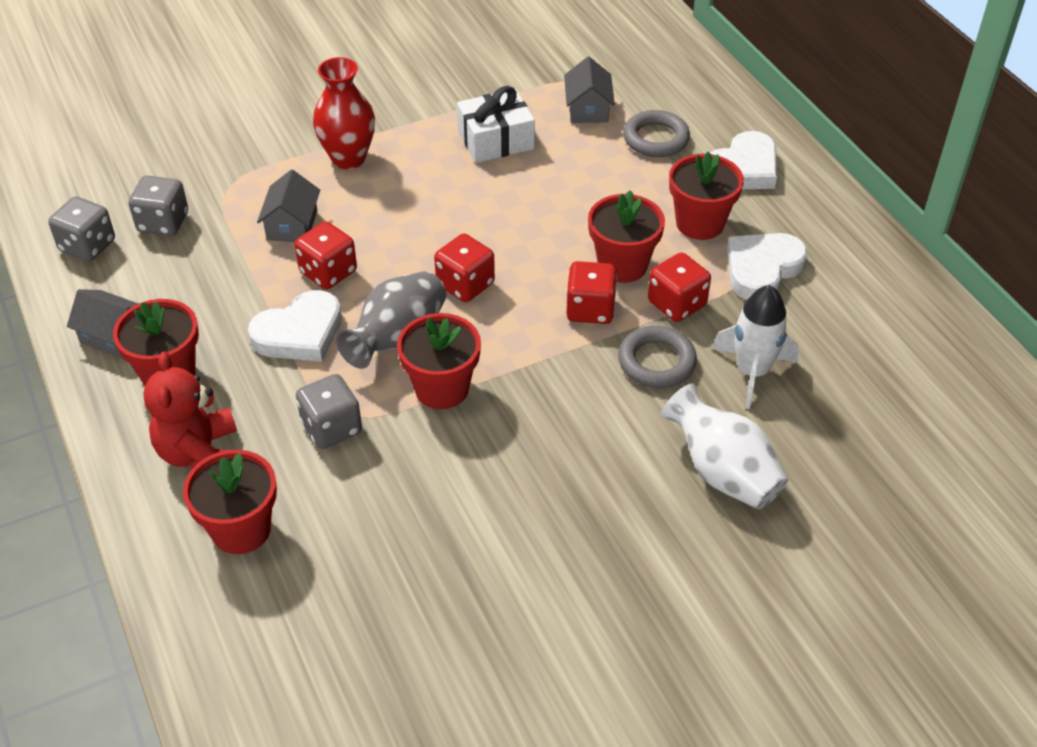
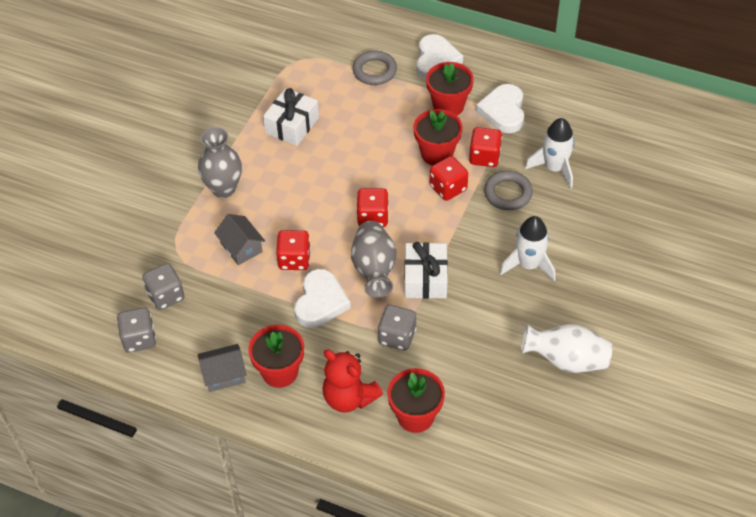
camera: 40 degrees left, 5 degrees up
(348, 158) = (223, 188): red vase -> grey vase
(442, 388) = (425, 278): red flower pot -> white gift
(583, 459) = (528, 265): none -> white rocket
(588, 109) = (319, 75): grey house -> none
(722, 472) = (593, 226): white vase -> white vase (566, 360)

